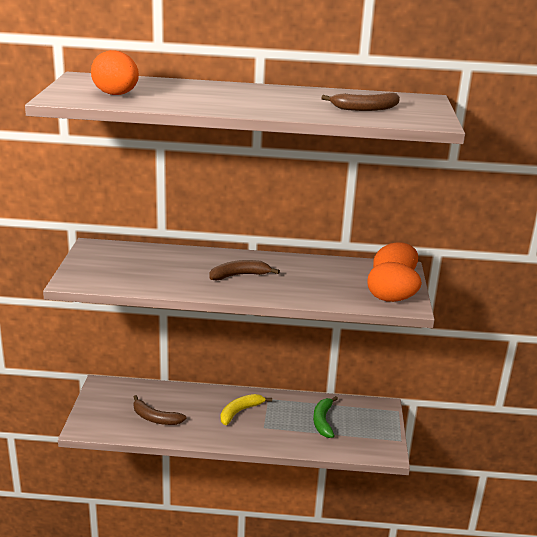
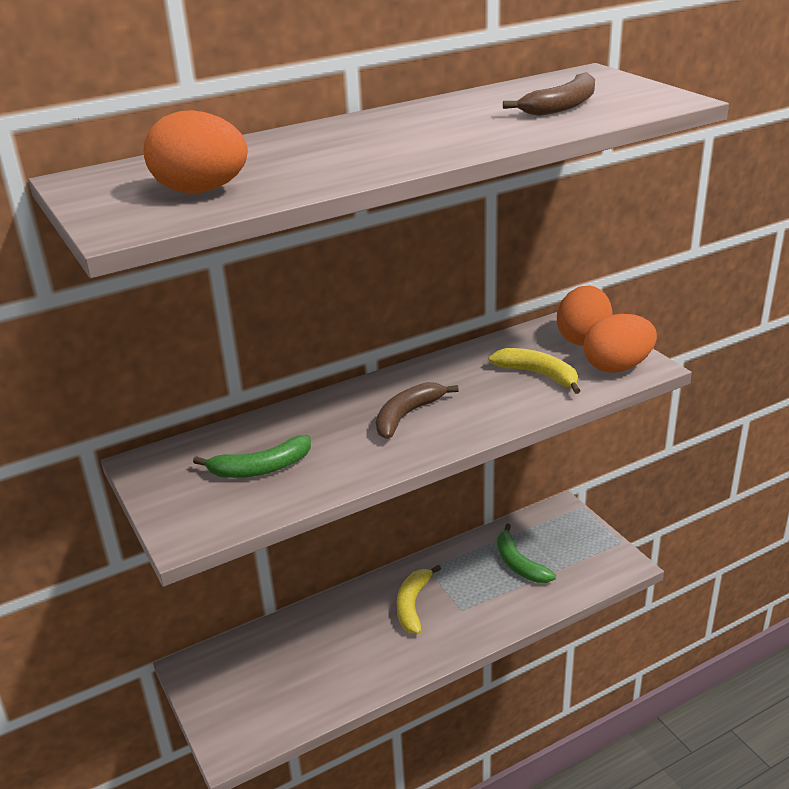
camera: 30 degrees left, 5 degrees up
(139, 269) = (261, 468): none -> green banana
(155, 418) = (316, 675): brown banana -> none
(338, 285) = (538, 374): none -> yellow banana

